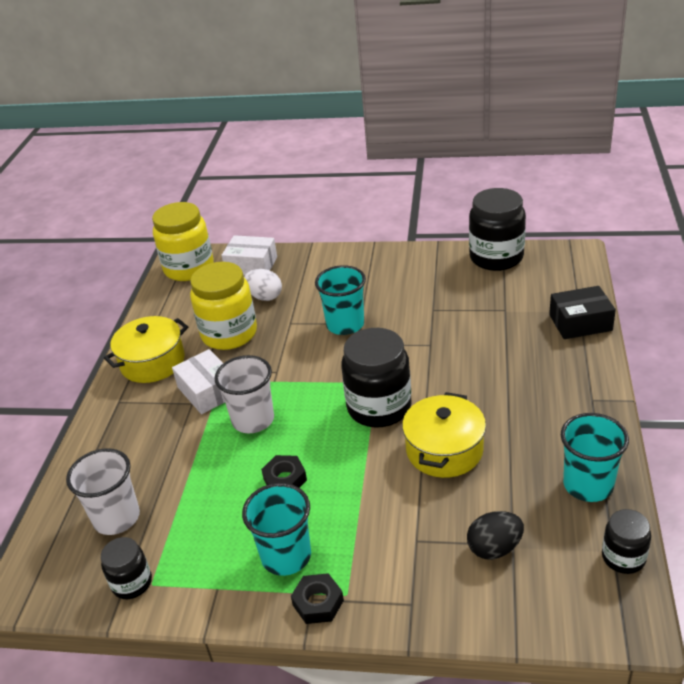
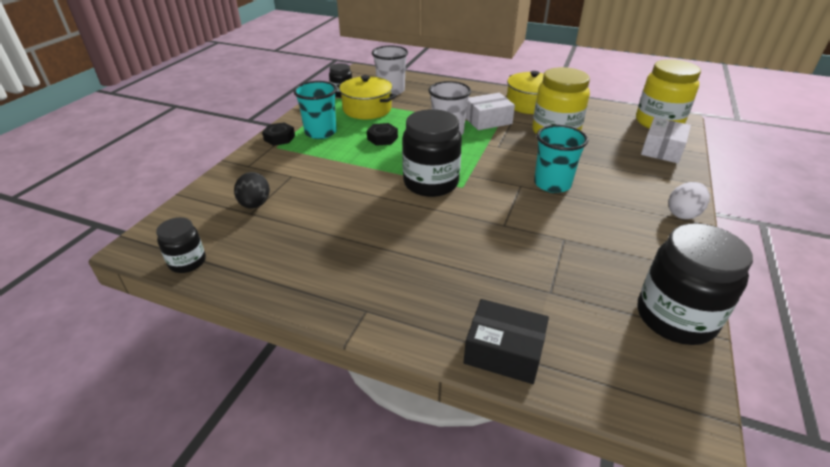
camera: 100 degrees right, 0 degrees up
(265, 297) = (607, 151): white egg -> white egg (683, 214)
(444, 450) = (362, 204): yellow pot -> yellow pot (367, 109)
(580, 322) = (504, 351): black box -> black box turned 75 degrees counterclockwise
(588, 485) = (267, 268): turquoise cup -> none

